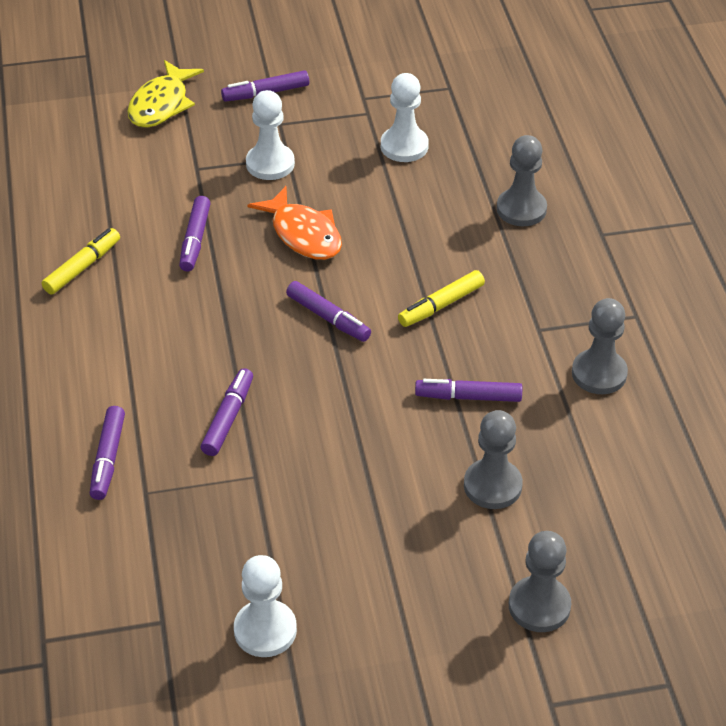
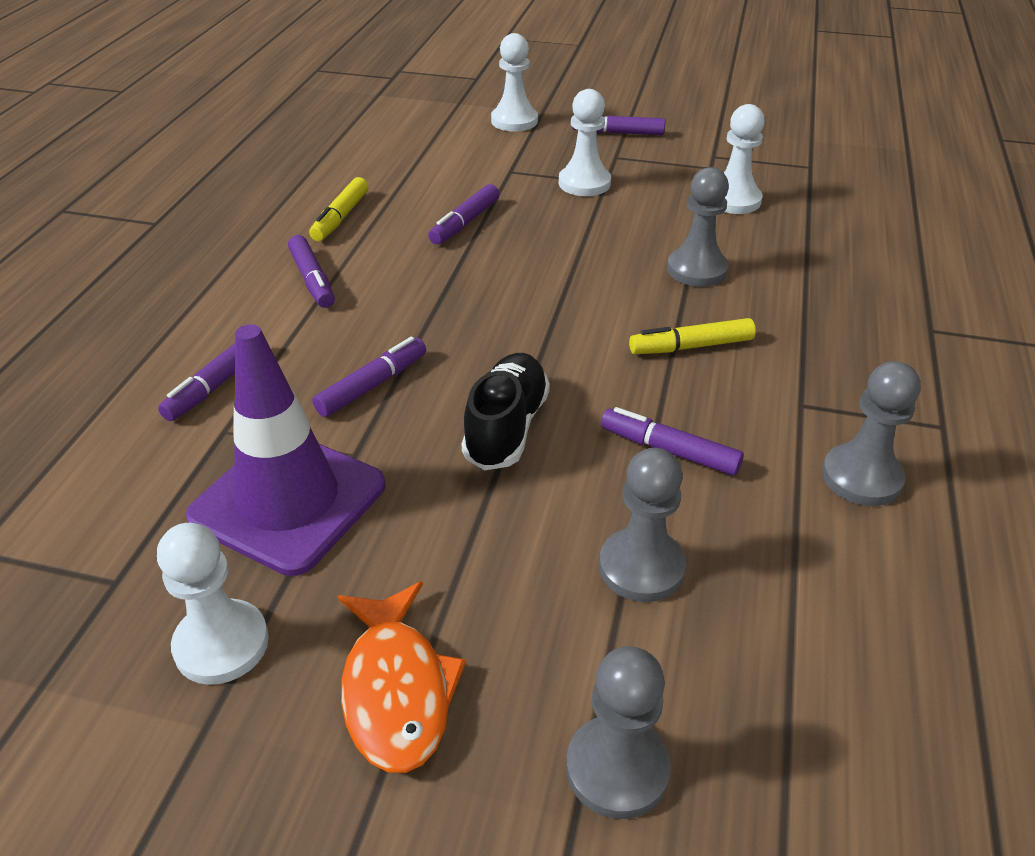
camera: 25 degrees right, 5 degrees down
(82, 267) = (341, 217): yellow marker -> yellow marker turned 135 degrees clockwise
(161, 104) = (514, 121): yellow fish -> white pawn
(235, 526) = (288, 501): none -> purple traffic cone
(303, 234) = (578, 245): orange fish -> orange fish (396, 689)
(328, 318) = (552, 323): purple marker -> purple marker (312, 280)
(348, 418) = (506, 428): none -> black shoe
(521, 209) = (839, 282): grey pawn -> grey pawn (697, 270)

